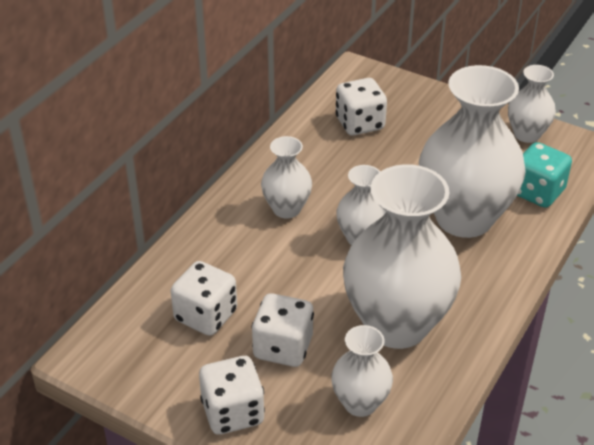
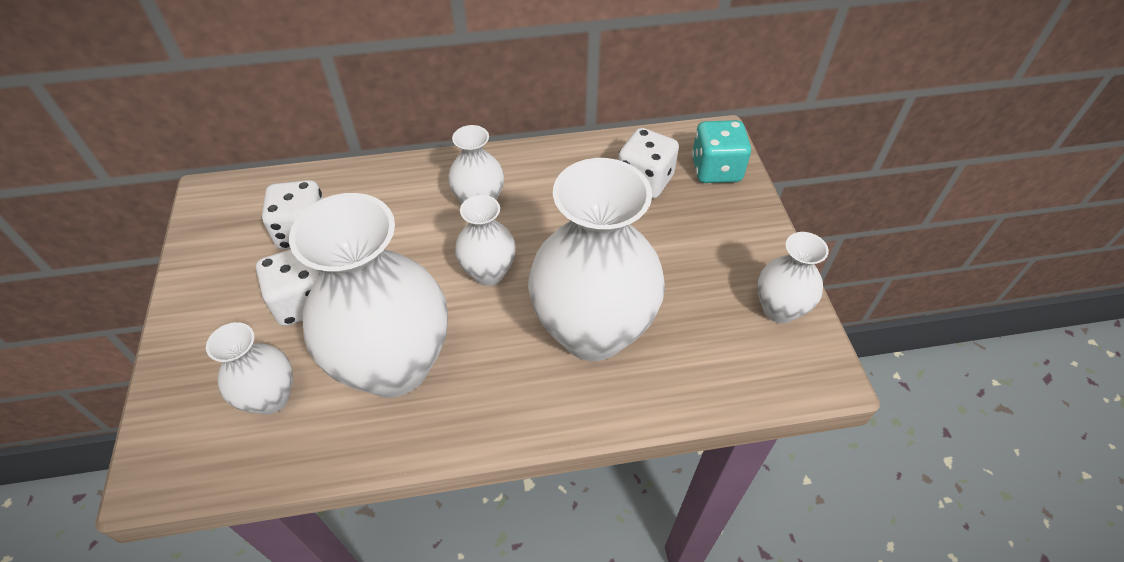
camera: 50 degrees right, 10 degrees up
(233, 412) = (202, 316): white dice -> none
(537, 192) = (697, 369): turquoise dice -> turquoise dice (716, 170)

